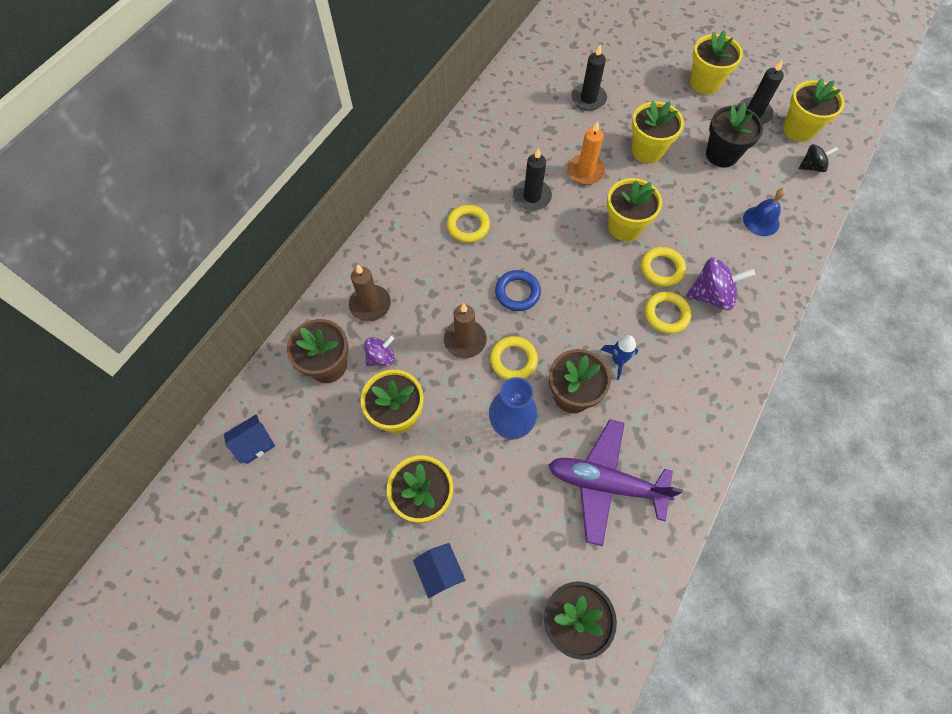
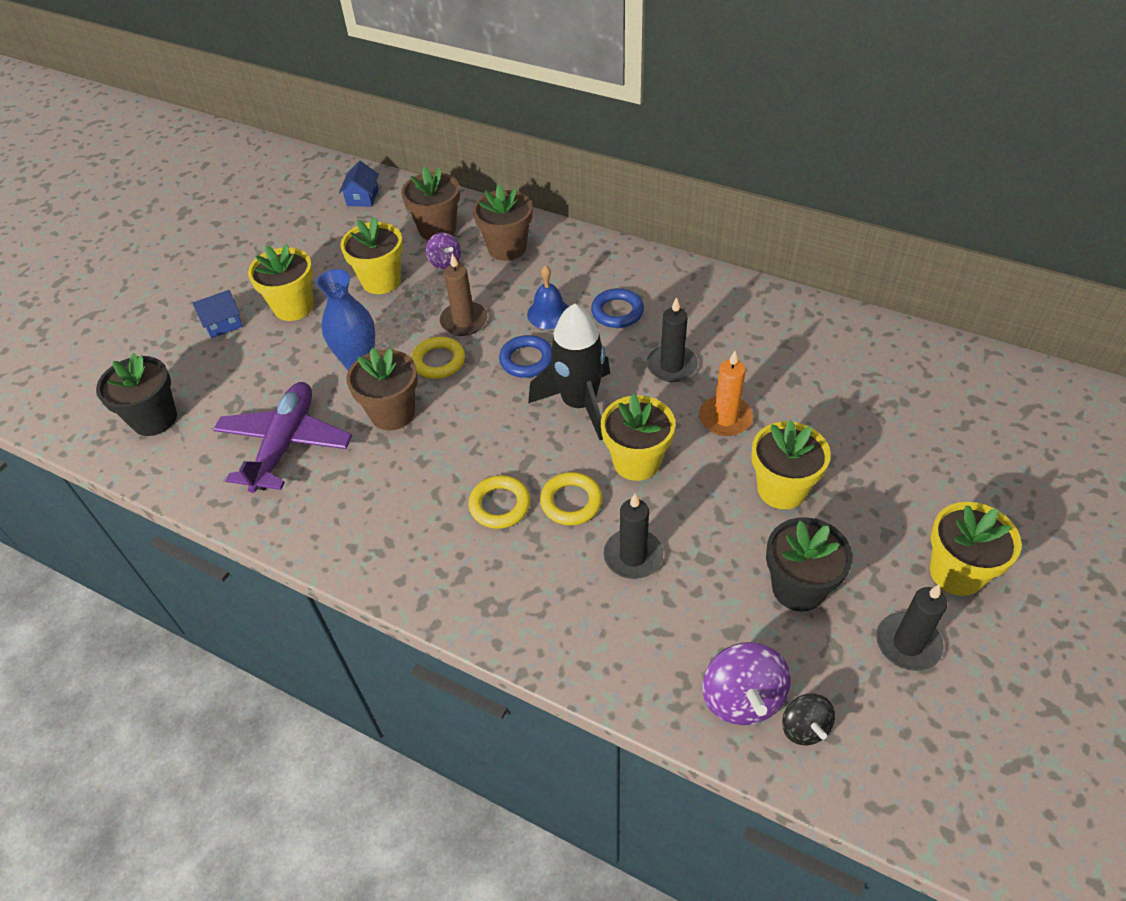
camera: 90 degrees right, 15 degrees down
(254, 443) = (362, 197): blue house -> blue house turned 45 degrees clockwise
(370, 304) = (507, 248): brown candle -> brown flower pot
(468, 226) = (617, 312): yellow ring -> blue ring
(567, 258) = (579, 404): none -> black rocket
(588, 99) = (866, 419): black candle -> black candle (633, 556)
(618, 360) = (434, 455): blue rocket -> none
(711, 295) = (531, 558): purple spinning top -> purple spinning top (742, 698)
(761, 221) = (671, 634): blue bell -> blue bell (549, 313)
(798, 129) = (891, 716): yellow flower pot -> none

